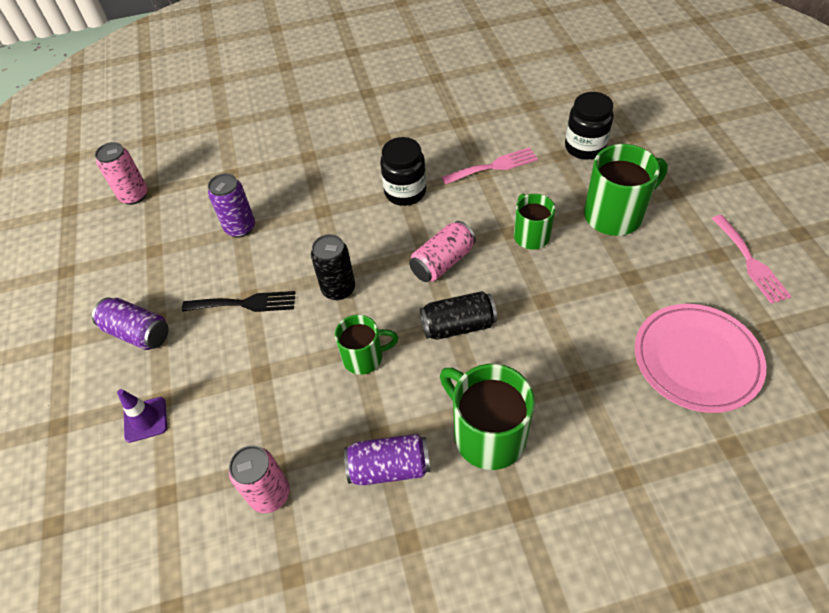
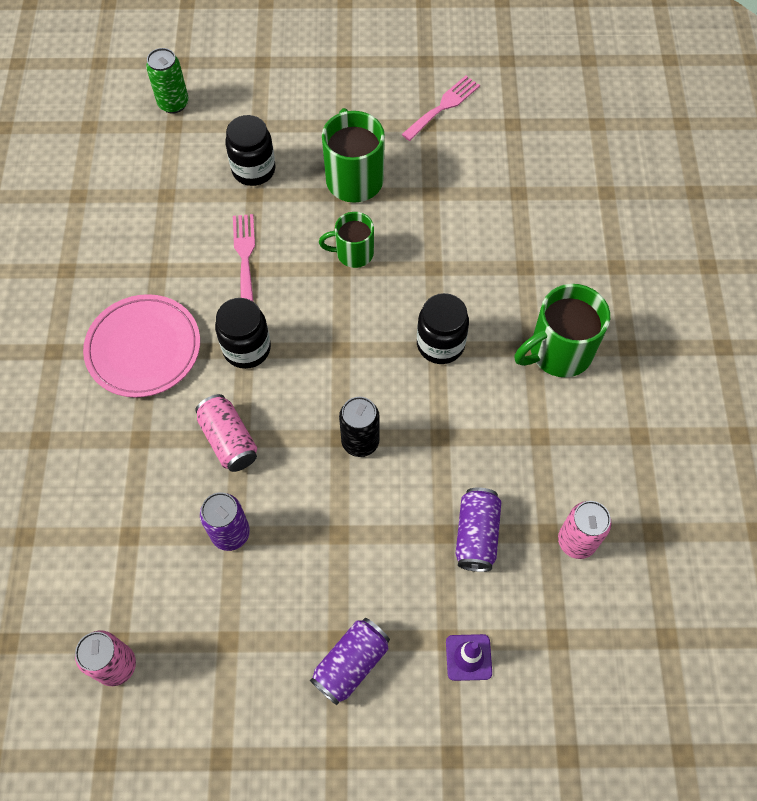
camera: 80 degrees left, 10 degrees up
(245, 303) = (348, 540): black fork -> none
(364, 357) = (452, 433): green mug -> none
(389, 467) = (572, 436): purple can -> purple can (476, 535)
(442, 262) = (359, 337): pink can -> pink can (229, 440)
(458, 326) = (440, 344): black can -> black jar
(623, 83) = (173, 103): none -> green can
(696, 360) = (527, 182): pink plate -> pink plate (143, 348)
(750, 262) = (443, 106): pink fork -> pink fork turned 45 degrees counterclockwise

